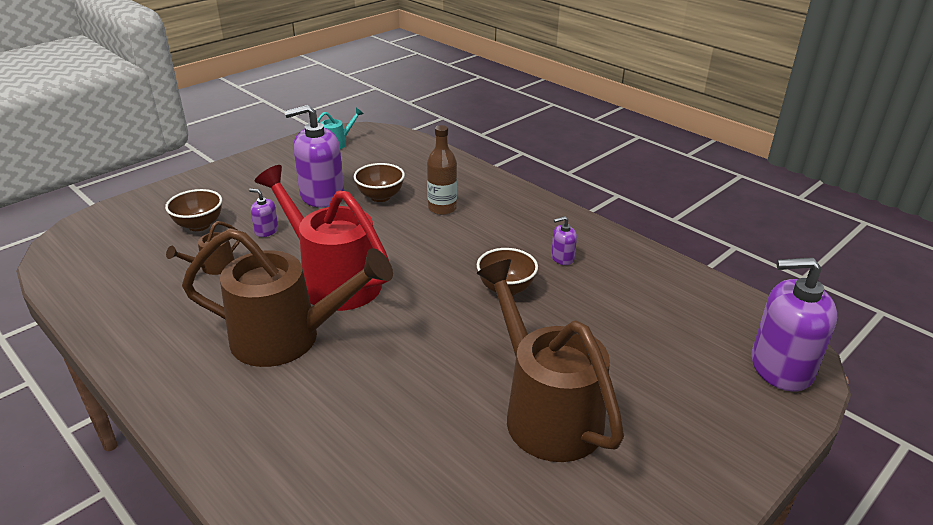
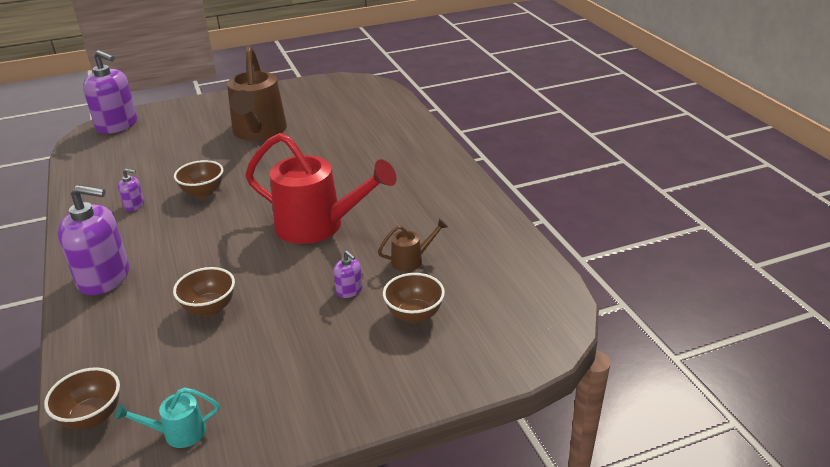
camera: 155 degrees left, 0 degrees up
(288, 338) = (373, 192): brown watering can -> none
(322, 195) = (267, 327): purple soap dispenser -> purple soap dispenser (104, 278)
(333, 280) = (318, 226): red watering can -> red watering can turned 45 degrees counterclockwise
(397, 139) = (92, 417): none -> brown bowl
(442, 208) = (167, 276): brown bottle -> none

